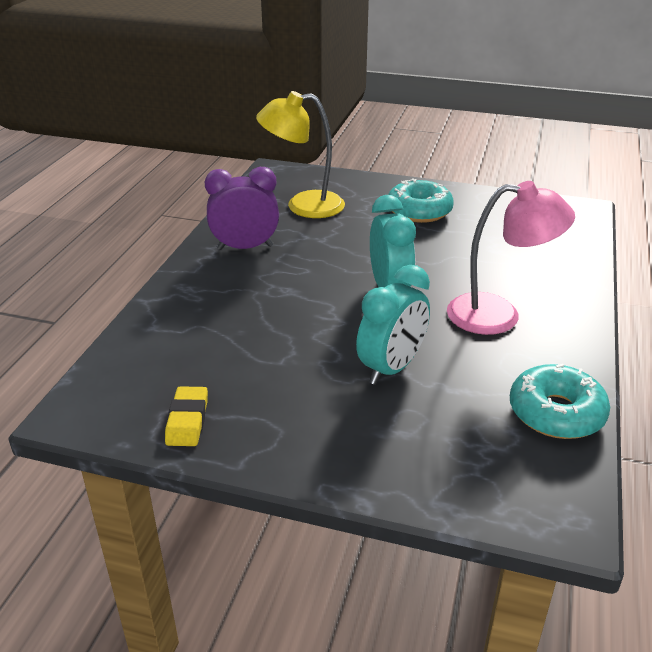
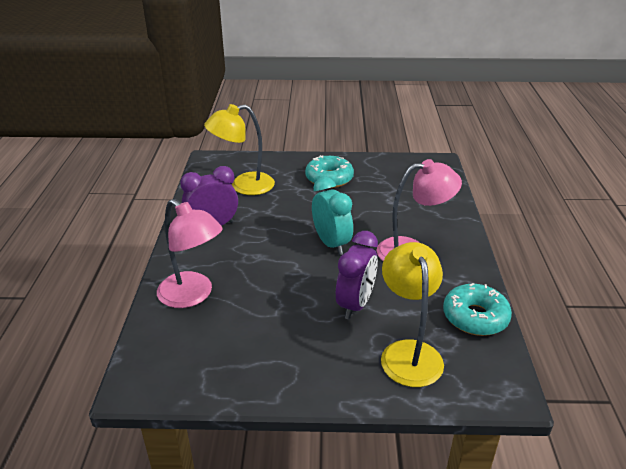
camera: 15 degrees left, 0 degrees up
(186, 323) = (193, 295): none -> pink lamp
(187, 420) = (225, 373): yellow eraser -> none
(391, 368) = (355, 304): turquoise clock -> purple clock
(440, 441) = (408, 352): none -> yellow lamp

